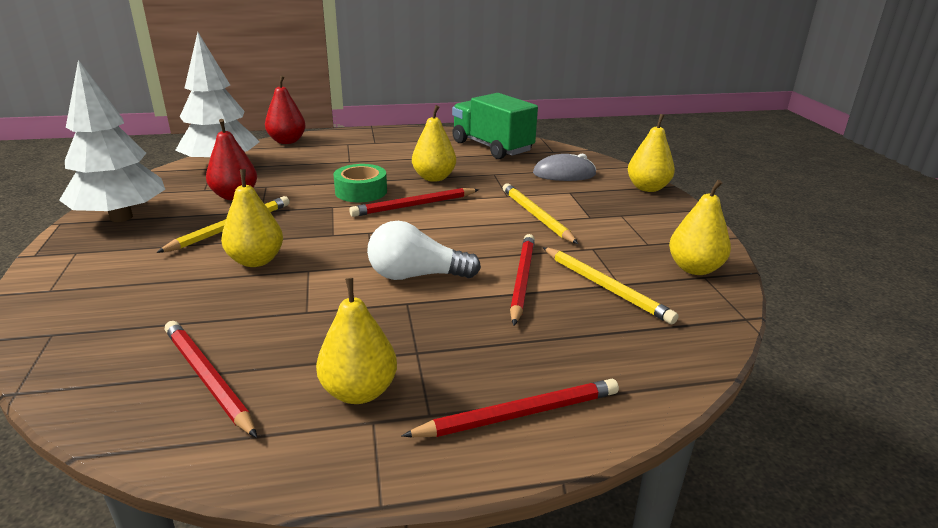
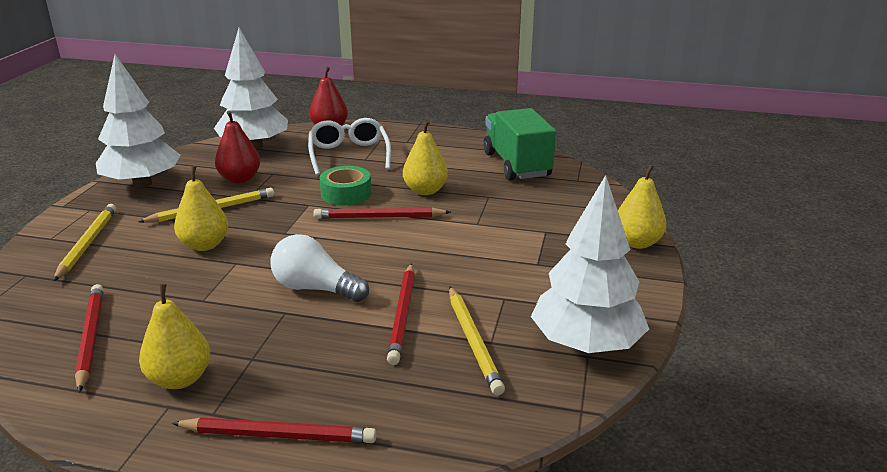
camera: 25 degrees right, 0 degrees up
(329, 160) = (349, 154): none -> white glasses
(522, 280) = (402, 315): red pencil -> red pencil turned 150 degrees clockwise
(536, 216) = (483, 252): yellow pencil -> yellow pencil (87, 244)
(564, 174) = (561, 209): grey mouse -> none
(694, 268) = (586, 345): yellow pear -> white tree

